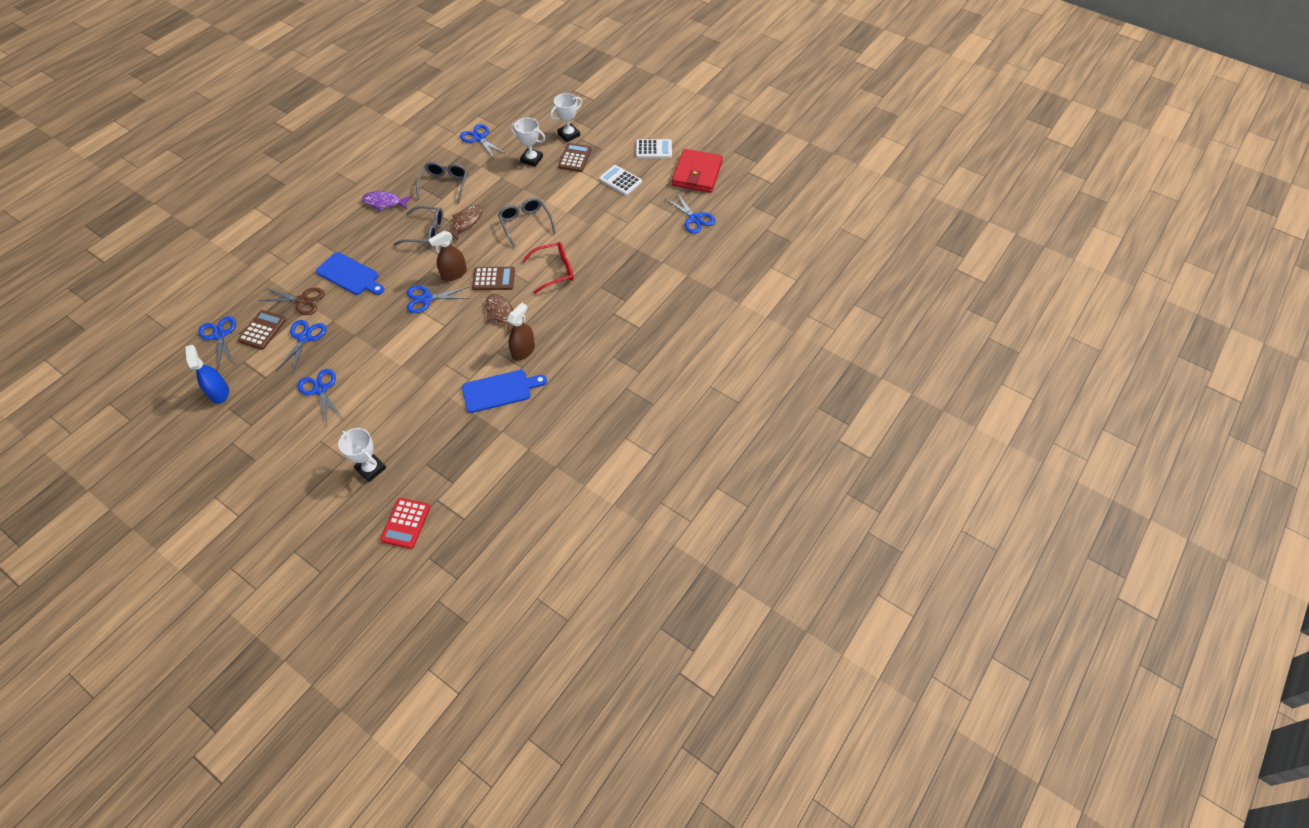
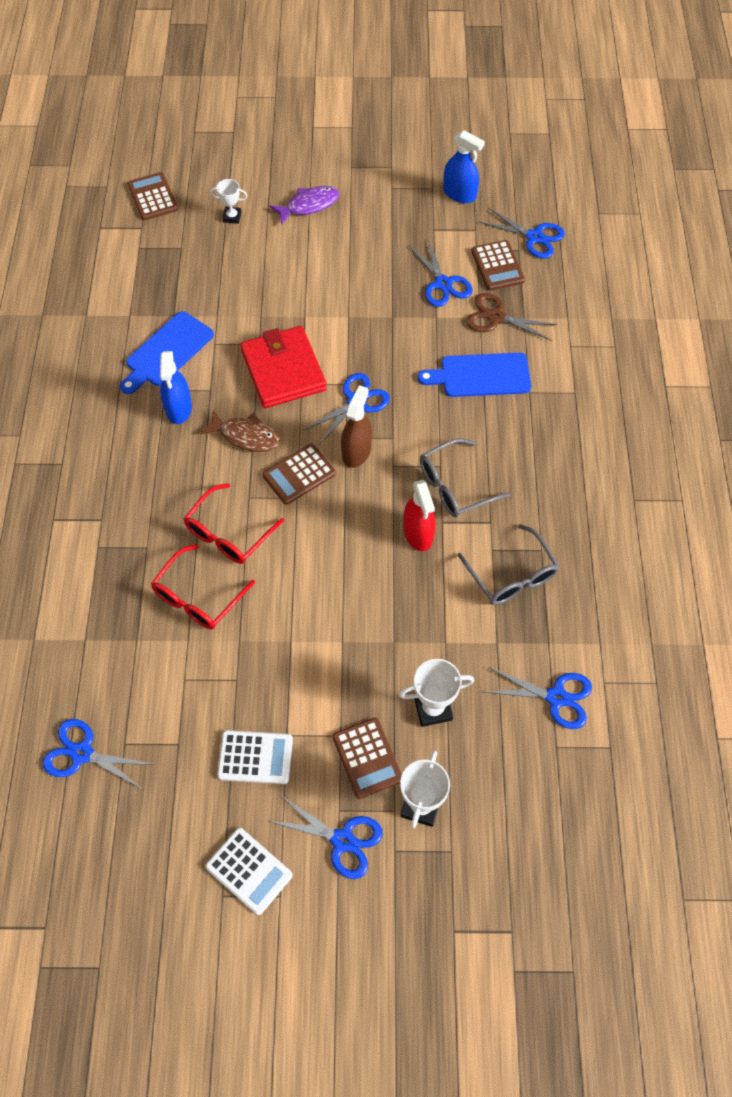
camera: 145 degrees right, 5 degrees up
(302, 301) = (496, 317): brown scissors -> brown scissors turned 45 degrees clockwise
(320, 389) = (363, 249): blue scissors -> blue scissors (342, 840)
(371, 468) = (232, 217): white trophy -> white trophy, size x0.64
(384, 203) = (559, 494): purple fish -> purple fish (309, 205)
(406, 523) = (153, 197): red calculator -> brown calculator
(466, 222) = (418, 533): brown fish -> red spray bottle
(523, 351) = (179, 408): brown spray bottle -> blue spray bottle
(525, 224) = (333, 582): grey glasses -> none
(593, 251) = (198, 597): none -> red glasses
(653, 149) = (249, 871): white calculator -> white calculator turned 105 degrees counterclockwise
(697, 174) = (135, 860): red wallet -> red wallet (283, 370)

